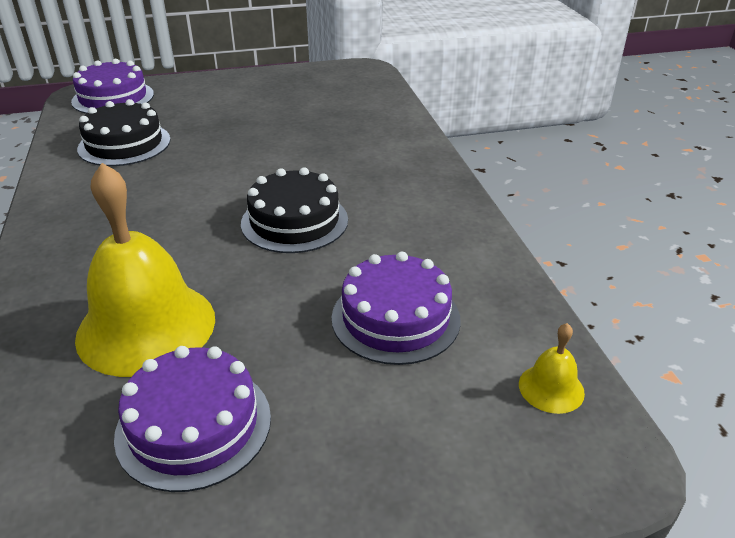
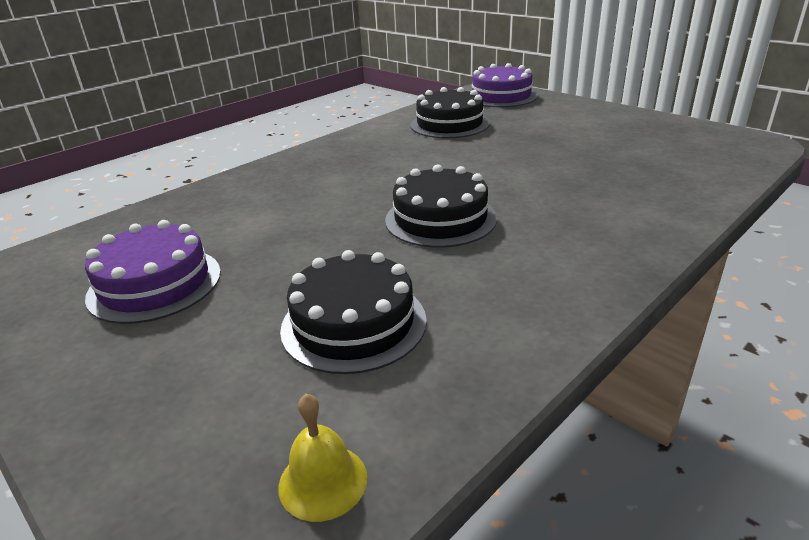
camera: 60 degrees right, 5 degrees down
(146, 327) = (248, 222): yellow bell -> none
(395, 318) = (354, 323): purple cake -> black cake

